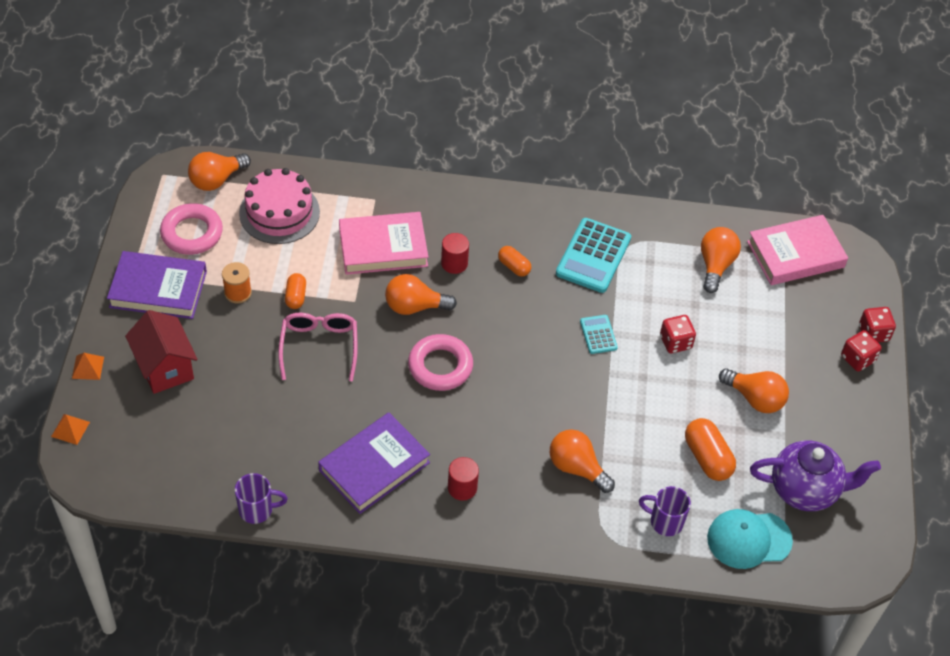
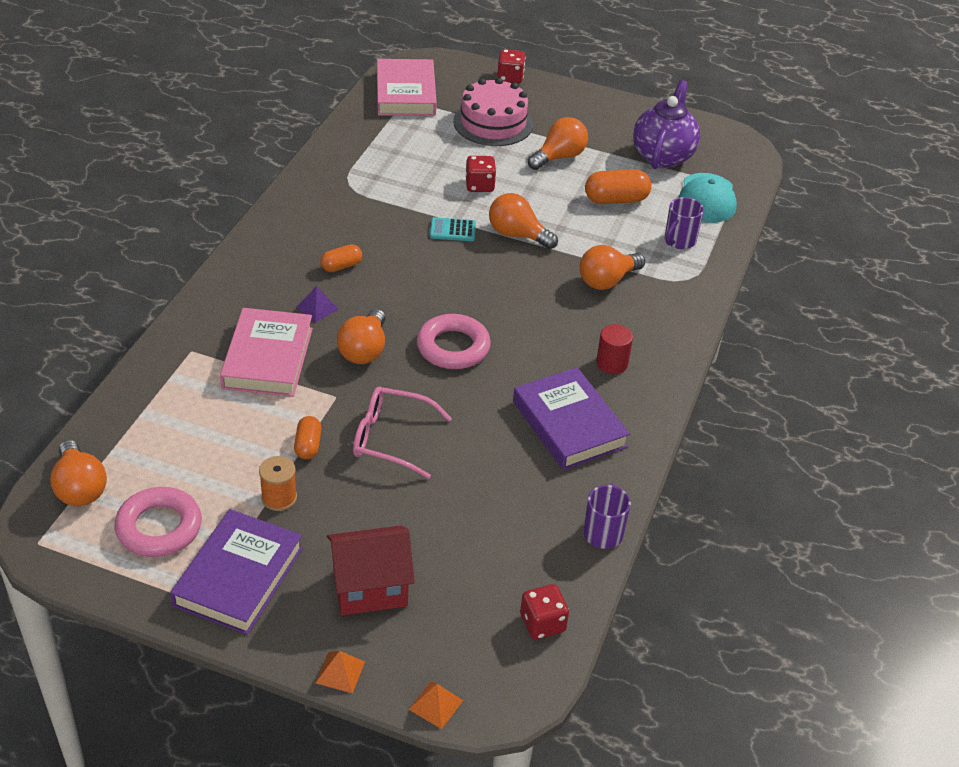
camera: 75 degrees left, 10 degrees down
(279, 212) = (168, 437): pink cake -> pink cake (493, 123)
(296, 296) = (308, 445): orange capsule -> orange capsule turned 75 degrees clockwise
(454, 263) = (317, 308): red cylinder -> purple pyramid
(593, 256) = (352, 210): turquoise calculator -> none
(715, 265) = (398, 140): orange light bulb -> orange light bulb (517, 235)
(857, 359) = (534, 93): red dice -> red dice (542, 623)

